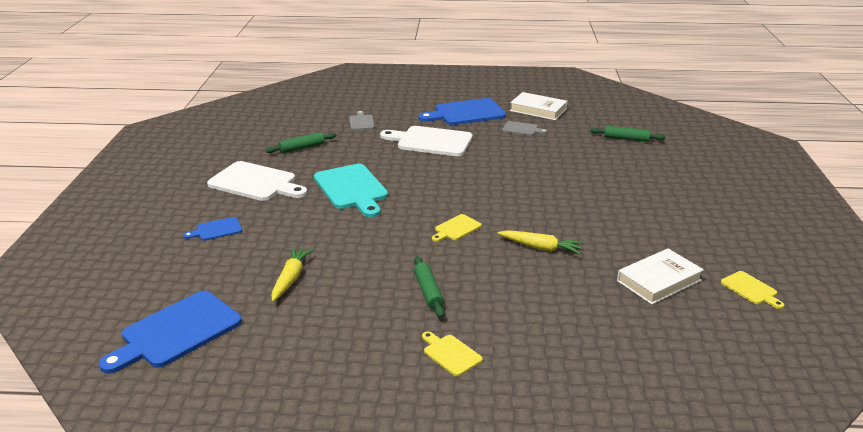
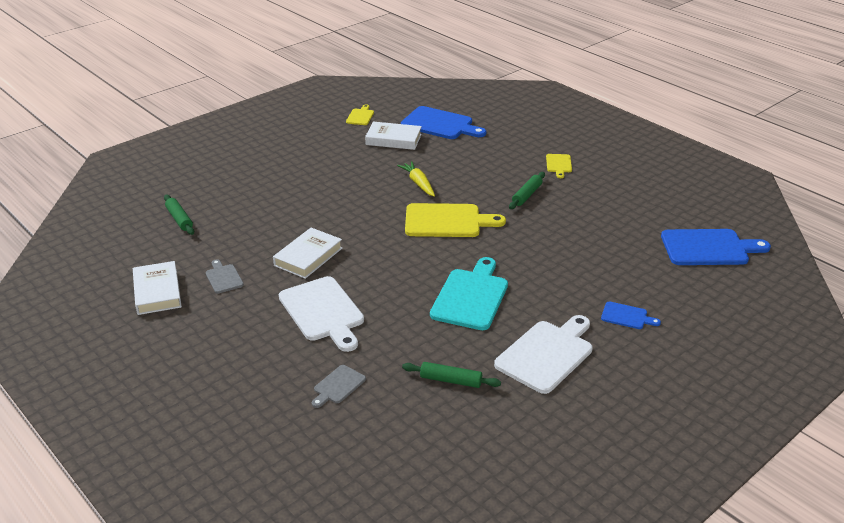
camera: 135 degrees left, 5 degrees up
(255, 183) = (547, 354): white cutting board -> white cutting board turned 60 degrees clockwise
(291, 278) = (604, 245): yellow carrot -> none
(456, 228) = (447, 221): yellow cutting board -> yellow cutting board, size x2.02
(466, 113) = (221, 331): blue cutting board -> blue cutting board (440, 124)
(501, 159) = (308, 257): none -> white book

